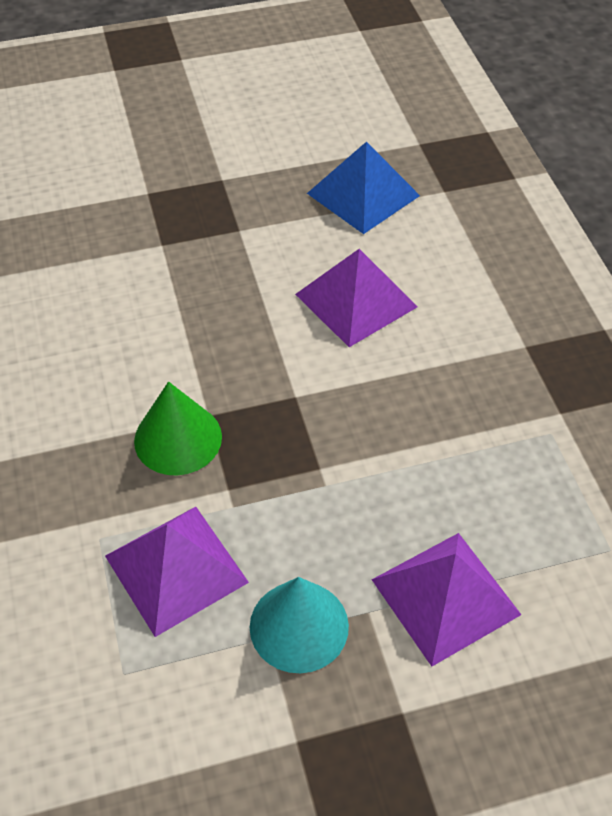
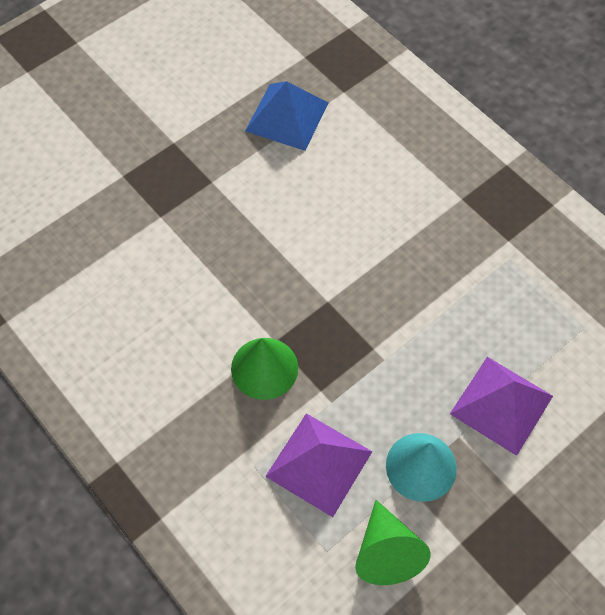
camera: 25 degrees left, 10 degrees up
(195, 708) = (386, 552): none -> green cone
(356, 300) = (329, 208): purple pyramid -> none

